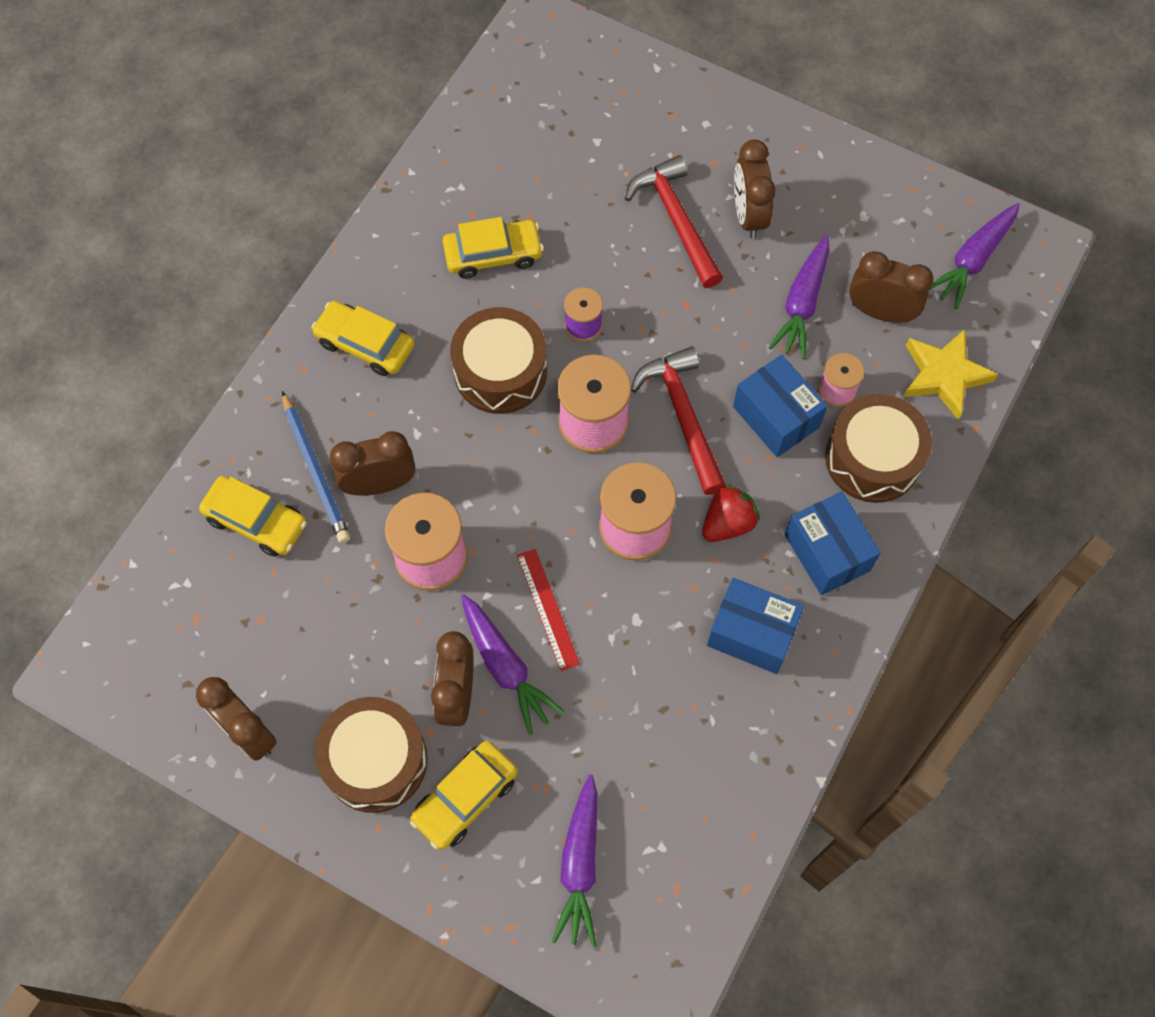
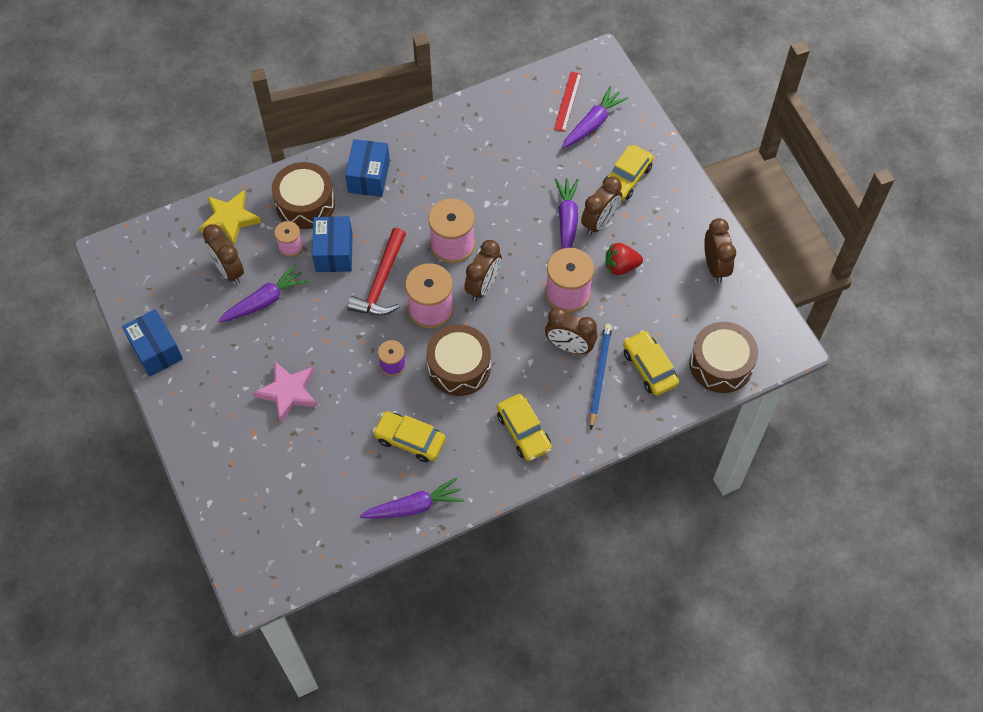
camera: 145 degrees left, 5 degrees down
(375, 760) = (659, 218): brown drum -> brown drum (721, 364)
(465, 798) = (626, 178): yellow car -> yellow car turned 135 degrees clockwise
(547, 609) = (526, 233): red ruler -> red ruler (567, 101)
(676, 221) = (288, 392): red hammer -> pink star
(728, 523) = (405, 218): red strawberry -> red strawberry (621, 266)
(748, 215) = (245, 369): brown clock -> brown clock (483, 286)
(751, 633) = (437, 165): blue box -> blue box (156, 350)
(973, 260) = (152, 266): purple carrot -> purple carrot (413, 506)

